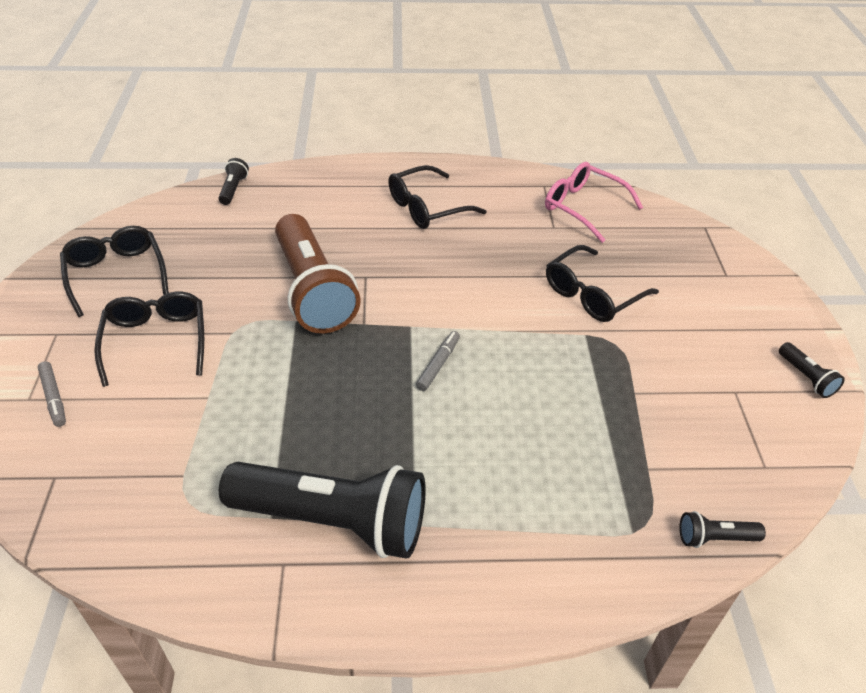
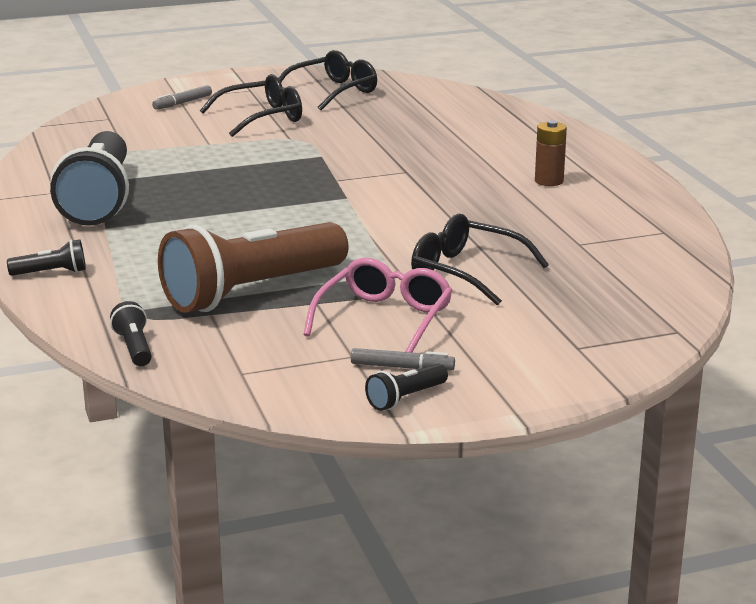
camera: 75 degrees right, 20 degrees down
(233, 189) = (494, 105): black flashlight -> black flashlight (51, 273)
(313, 290) = (367, 155): brown flashlight -> brown flashlight (251, 292)
(427, 208) = (549, 181): black glasses -> brown battery
(438, 364) = (300, 214): grey marker -> grey marker (402, 367)
(583, 207) = (640, 256): pink glasses -> pink glasses (384, 319)

